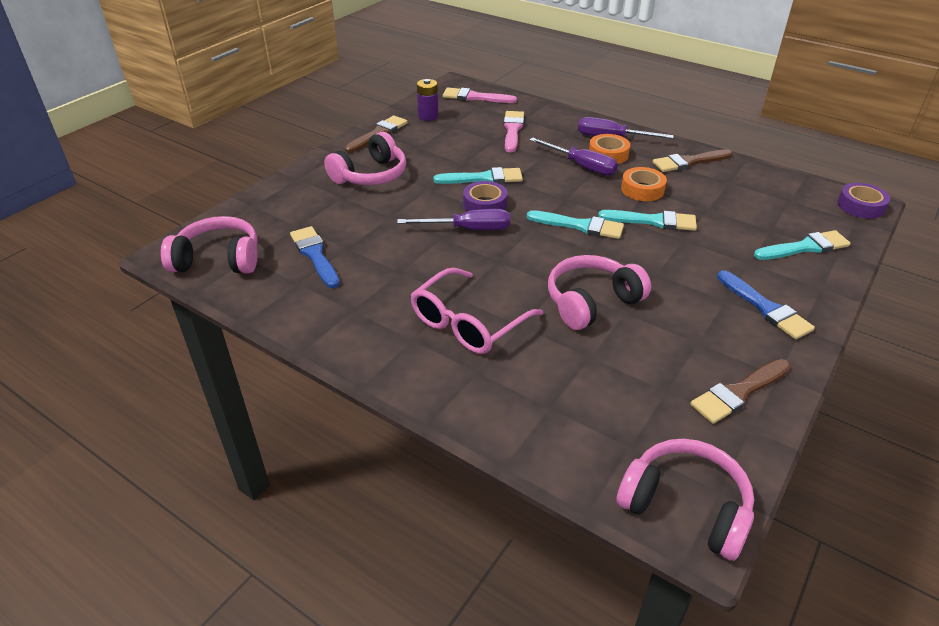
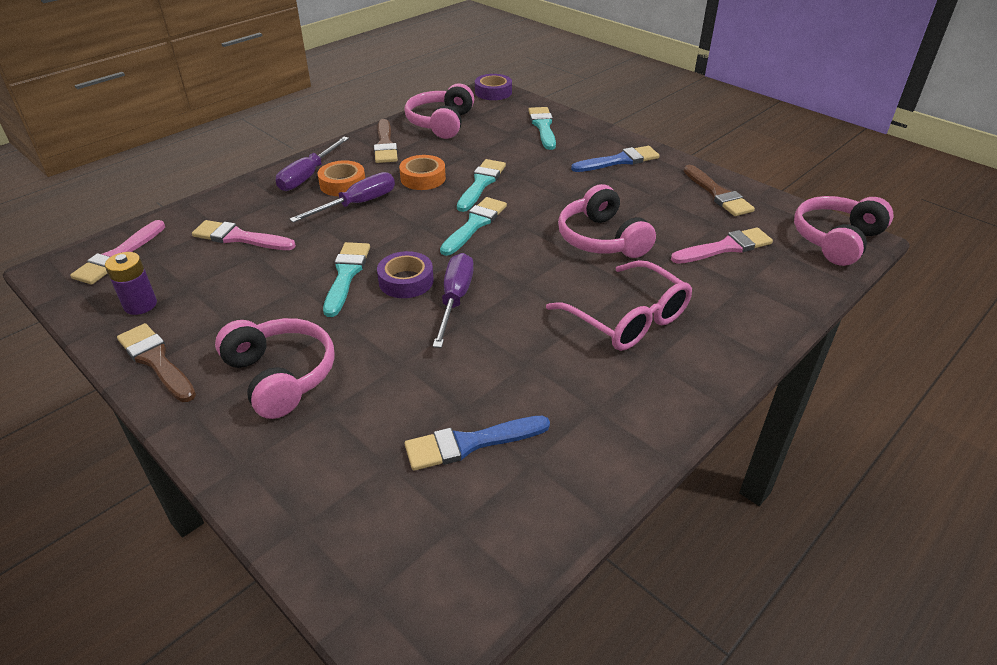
camera: 80 degrees left, 0 degrees up
(218, 260) = (451, 566): pink headphones -> pink headphones (441, 123)
(617, 395) = (725, 247): none -> pink brush

